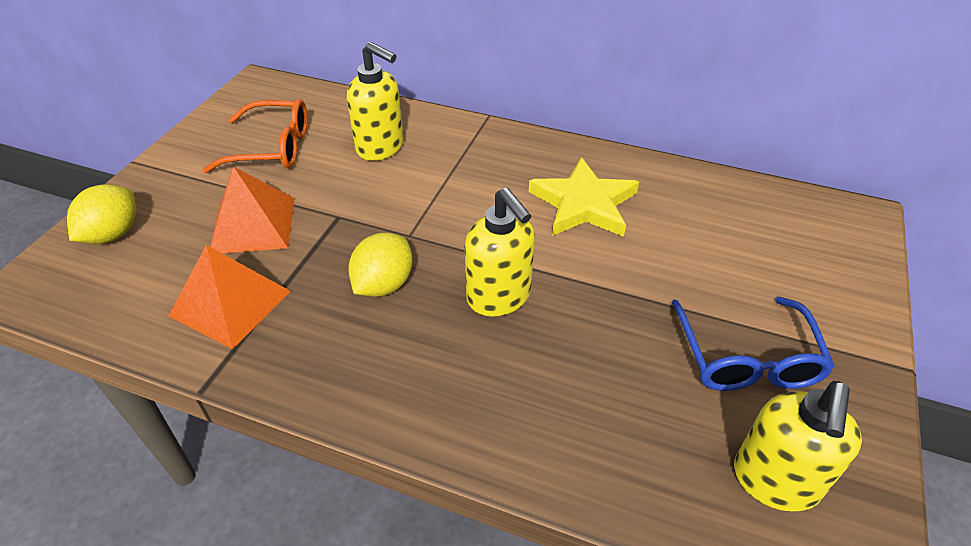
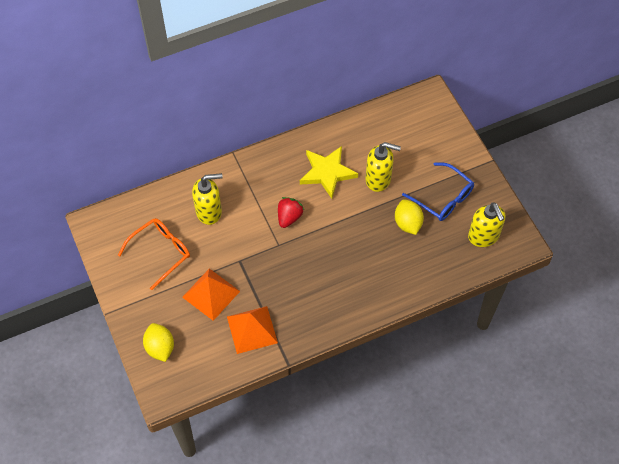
camera: 45 degrees left, 15 degrees up
(383, 284) = (296, 273): yellow lemon -> yellow lemon (407, 223)
(465, 216) = (289, 217): none -> red strawberry
(499, 297) = (343, 243): yellow soap dispenser -> yellow soap dispenser (378, 179)

